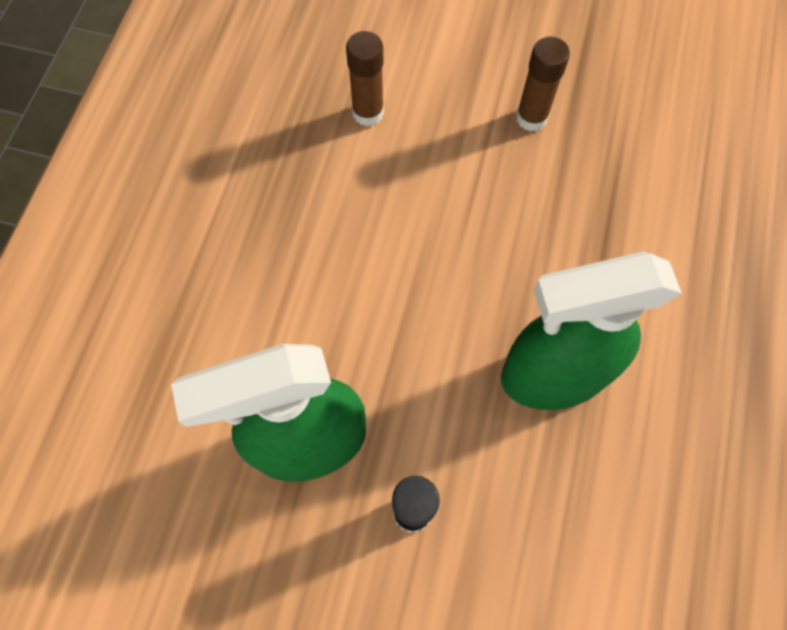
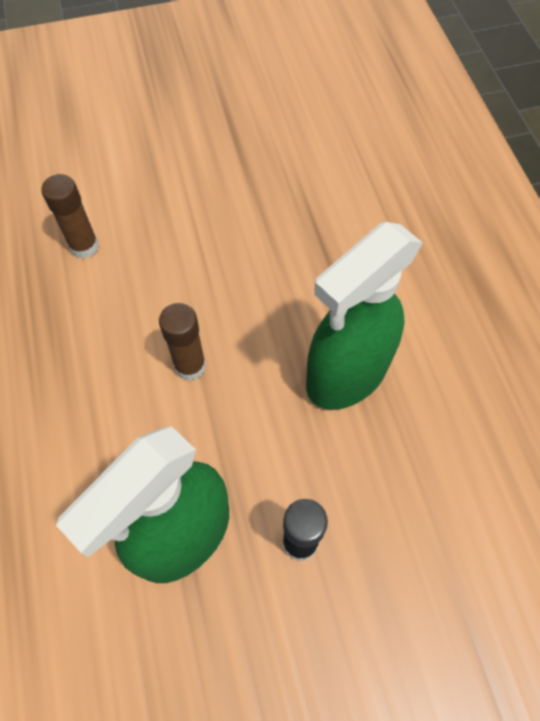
camera: 30 degrees left, 5 degrees down
(531, 118) = (219, 191): brown glue stick -> brown glue stick (190, 366)

